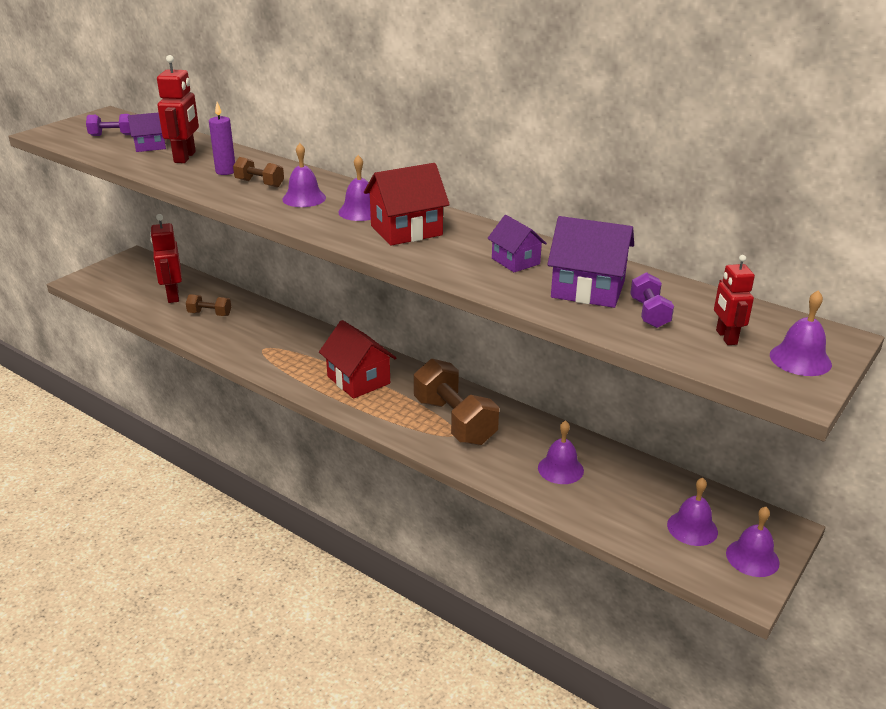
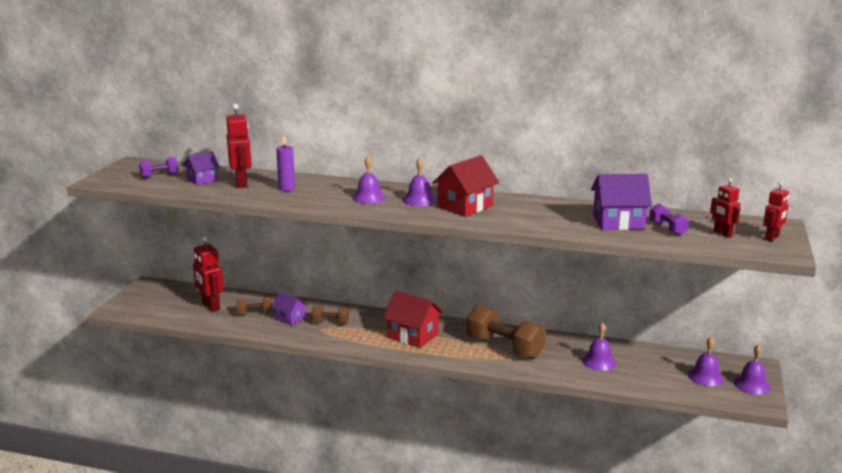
camera: 20 degrees left, 10 degrees down
(259, 183) = (323, 193): brown dumbbell -> brown dumbbell (330, 323)
(515, 261) = (557, 213): purple house -> purple house (290, 318)
(800, 359) = (772, 238): purple bell -> red robot

